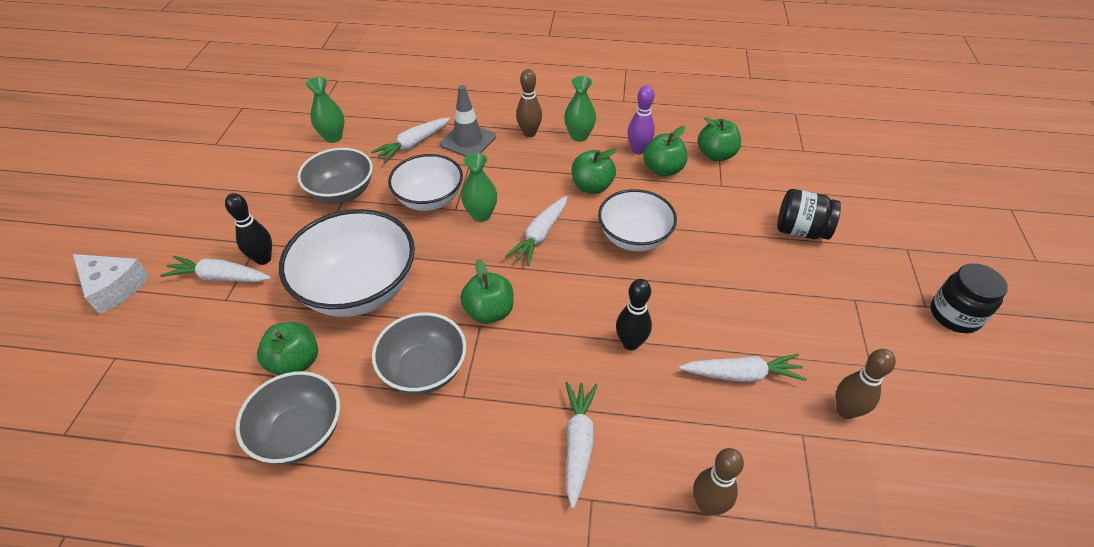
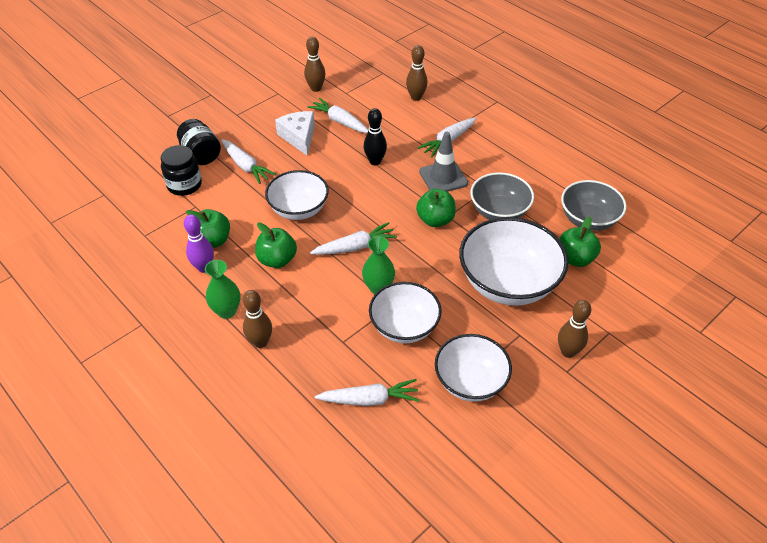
camera: 140 degrees left, 0 degrees up
(114, 287) = (699, 398): white cheese -> white cheese (299, 137)
(219, 277) = (608, 355): white carrot -> white carrot (246, 166)
(263, 259) = (568, 352): black bowling pin -> brown bowling pin
(333, 137) = (437, 466): green vase -> none
(342, 192) = (470, 381): grey bowl -> white bowl
(468, 141) = (318, 370): grey traffic cone -> grey traffic cone (443, 177)
(715, 155) = (161, 228): green apple -> none
(954, 315) = (206, 85): black jar -> black jar (184, 185)

